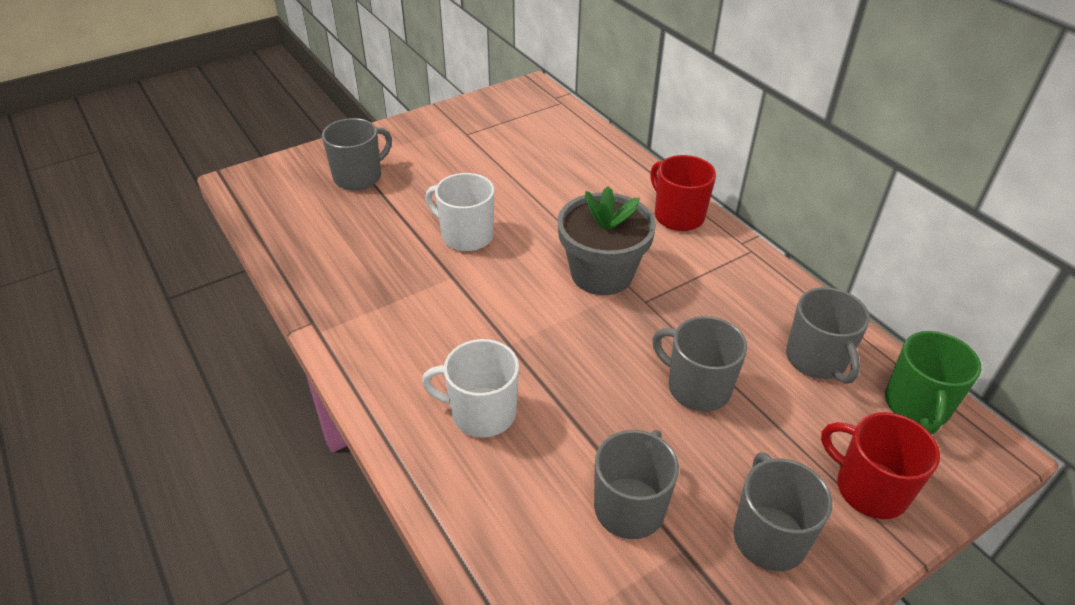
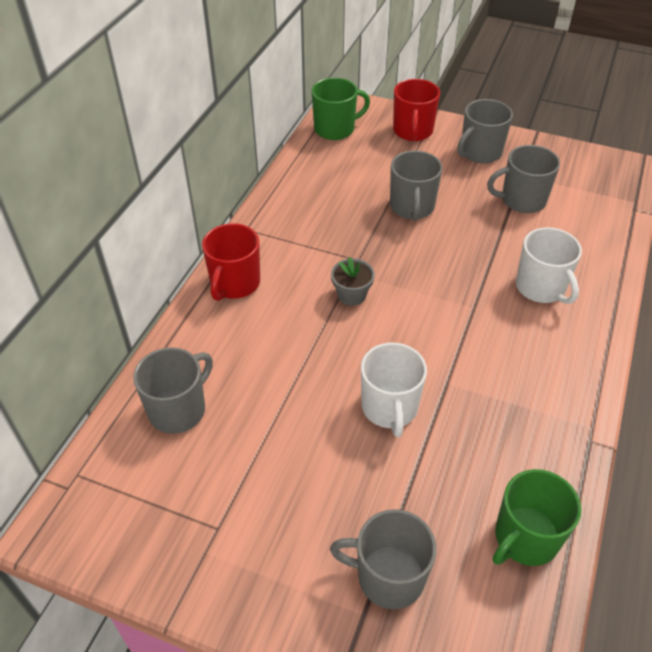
camera: 125 degrees left, 5 degrees up
(302, 241) = (525, 538): none -> green mug
(602, 274) = (351, 295): grey flower pot -> grey flower pot, size x0.50
(817, 360) = (335, 170): grey mug -> grey mug (178, 409)

